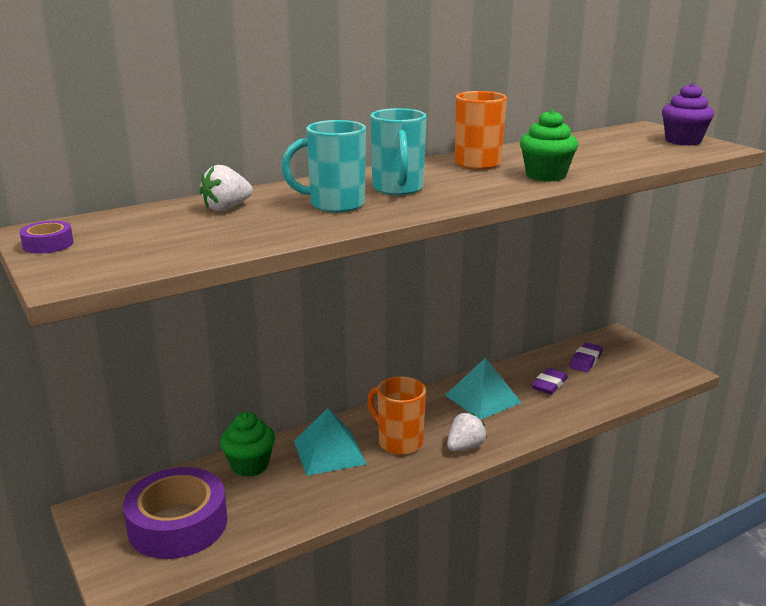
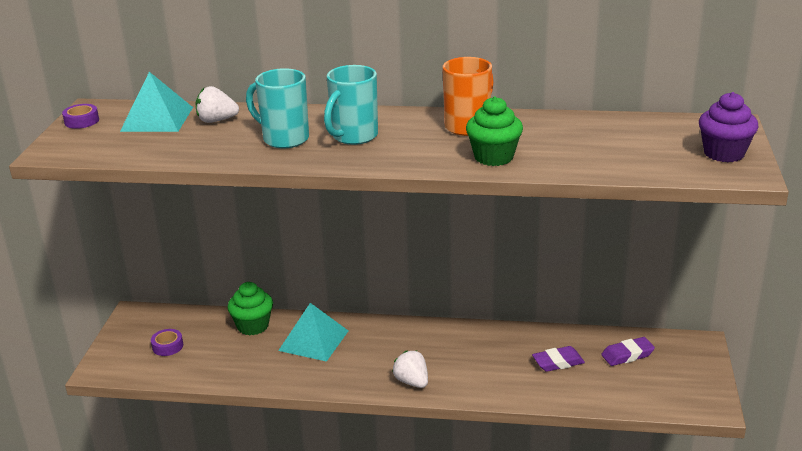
camera: 40 degrees right, 5 degrees up
(178, 524) = (167, 346): purple tape -> purple tape, size x0.41
(398, 442) = (369, 355): orange mug -> none
(465, 447) = (412, 382): white strawberry -> white strawberry turned 120 degrees counterclockwise
(482, 399) = (482, 349): turquoise pyramid -> turquoise pyramid (157, 119)

